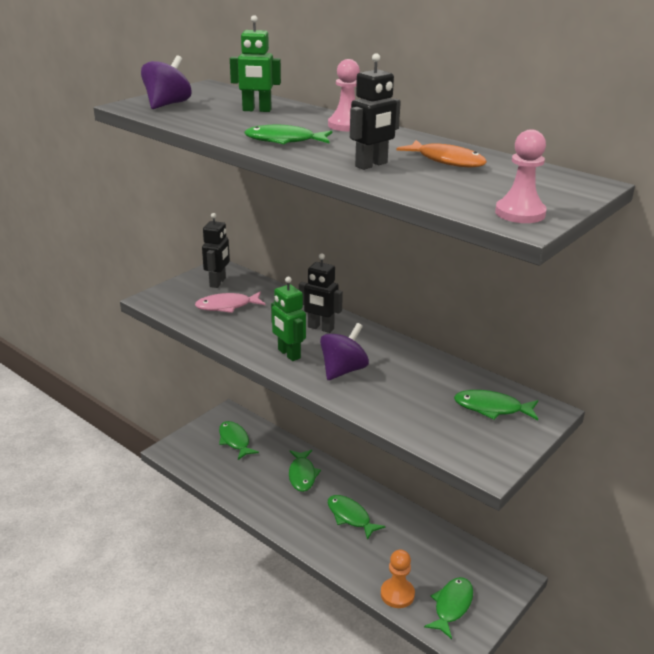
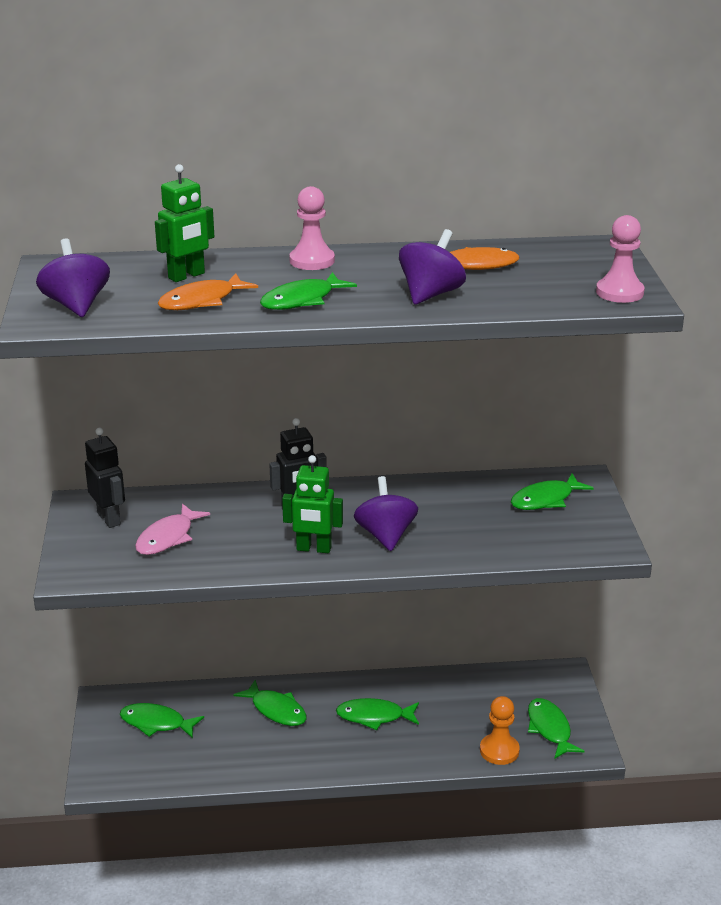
camera: 45 degrees left, 0 degrees up
(230, 123) = (202, 301): none -> orange fish
(371, 165) = (430, 294): black robot -> purple spinning top

